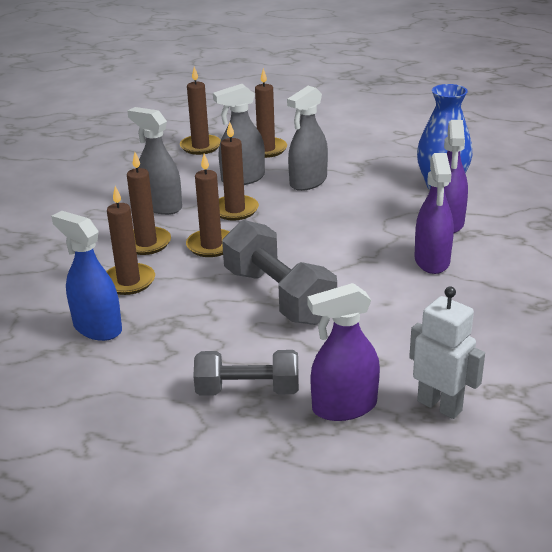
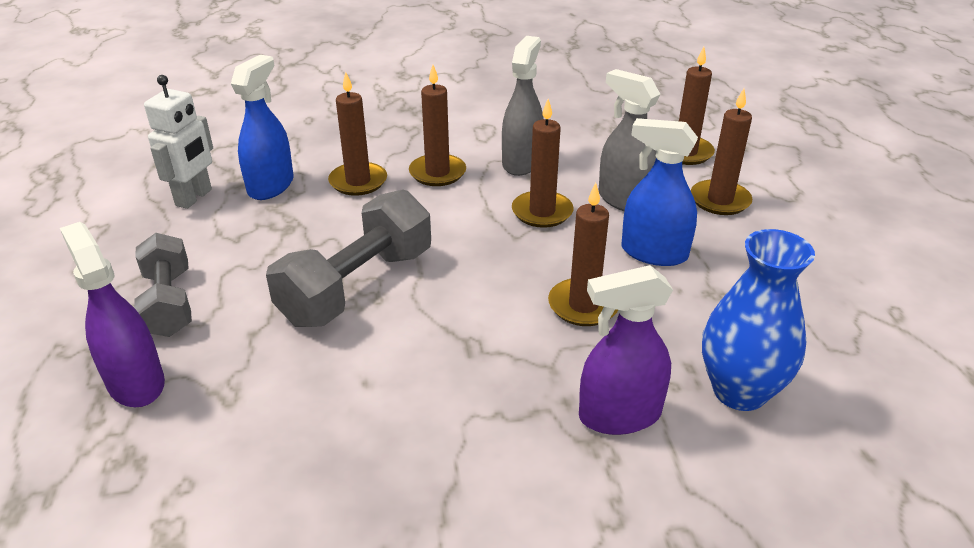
camera: 70 degrees right, 5 degrees up
(211, 245) = (451, 214): brown candle -> brown candle (583, 305)
(308, 182) = (653, 253): grey spray bottle -> blue spray bottle
(432, 261) = (492, 413): purple spray bottle -> none
(440, 405) = (134, 472): white robot -> white robot (194, 197)

